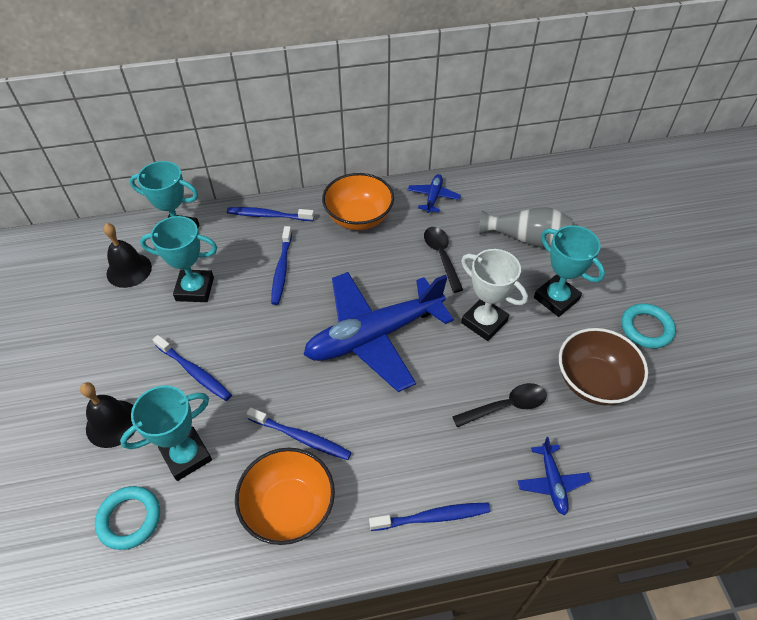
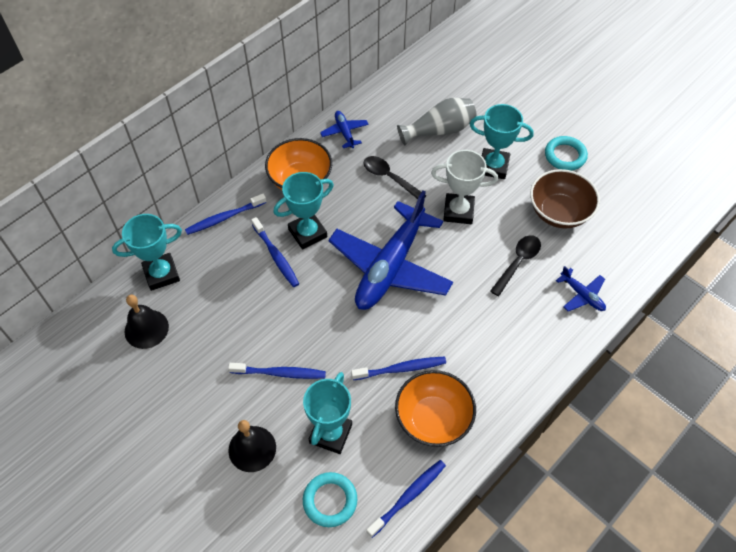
camera: 35 degrees left, 5 degrees up
(195, 289) = (219, 311): turquoise trophy -> turquoise trophy (307, 233)
(433, 517) = (528, 363): blue toothbrush -> blue toothbrush (408, 497)

